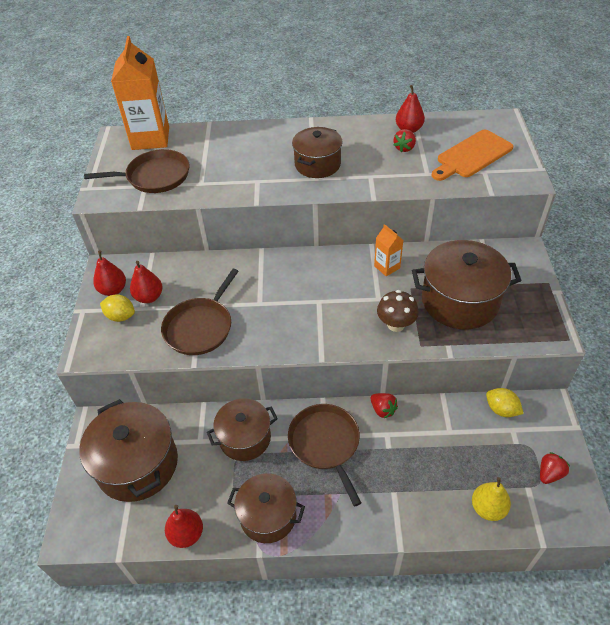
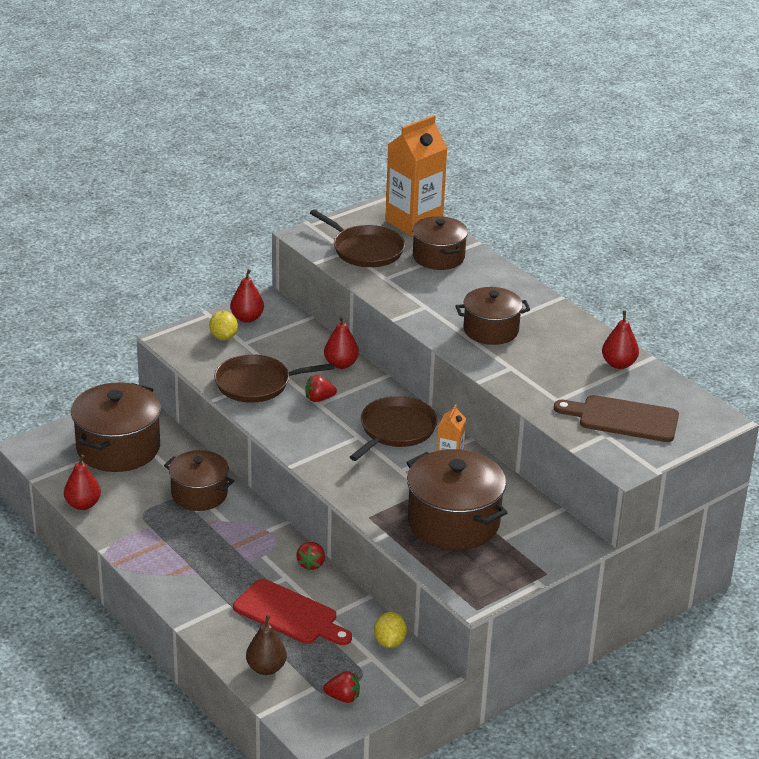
camera: 50 degrees right, 15 degrees down
(149, 297) = (260, 341): red pear -> red pear (341, 364)
(268, 516) = (138, 541): brown pot -> brown pot (438, 257)
(325, 444) = (239, 543): brown pan -> brown pan (395, 430)
(396, 325) = (378, 493): brown mushroom -> none
(404, 148) = (582, 372): red strawberry -> red strawberry (319, 399)
(432, 456) = (289, 614): none -> red cutting board
(472, 155) = (623, 418): orange cutting board -> brown cutting board
(488, 508) = (266, 668): yellow pear -> brown pear

